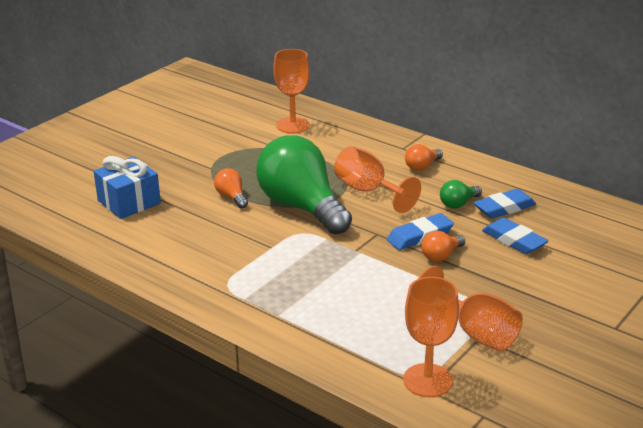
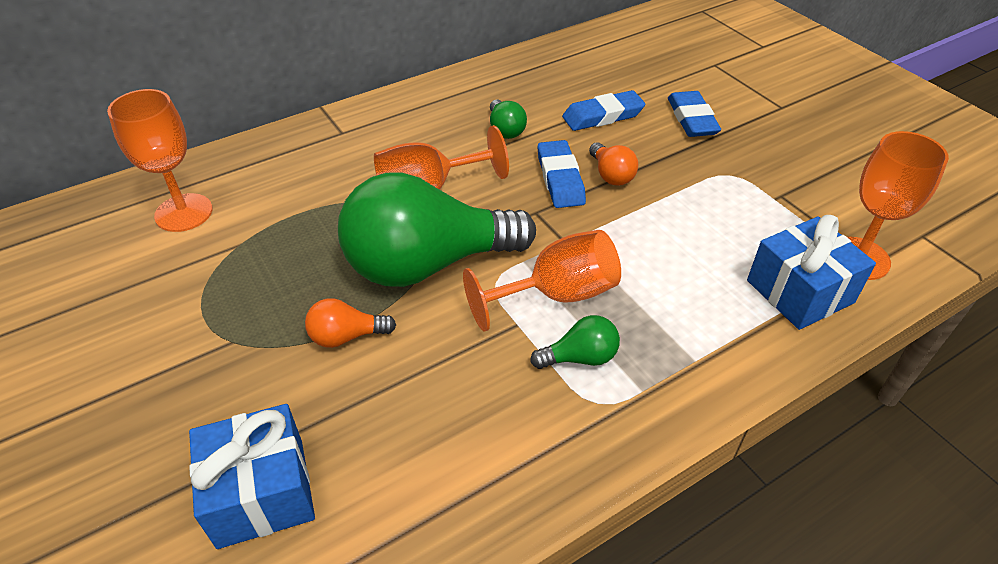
camera: 70 degrees left, 15 degrees up
(257, 273) = (580, 357): none -> green light bulb
(370, 353) = (799, 291): none -> blue gift
(422, 167) = (400, 131): orange light bulb -> none
(475, 332) = (773, 196): orange goblet -> orange goblet (557, 295)
(504, 208) = (533, 102): blue eraser -> blue eraser (691, 119)

